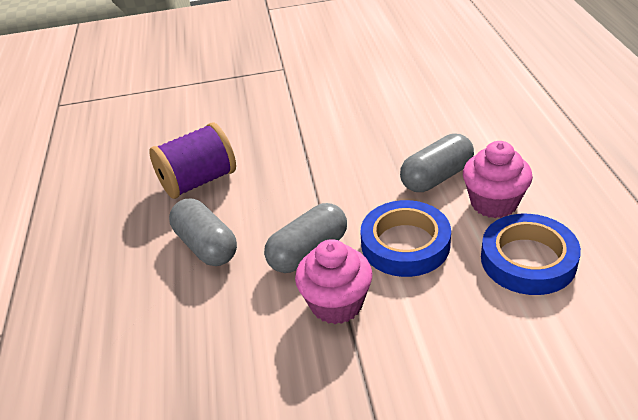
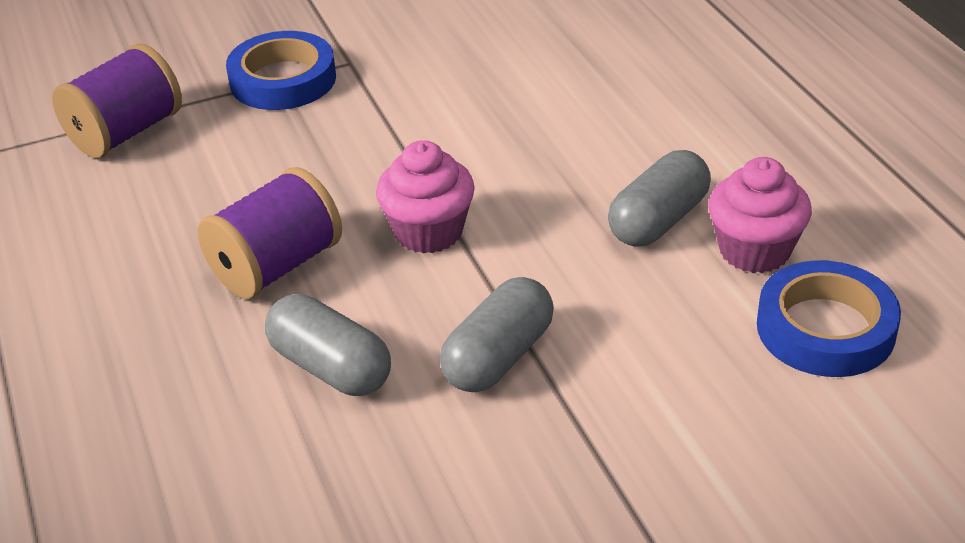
camera: 15 degrees left, 0 degrees up
(147, 98) = (126, 132): none -> purple spool
(336, 304) = (568, 427): pink cupcake -> pink cupcake (428, 232)
(405, 244) = (642, 327): blue tape -> blue tape (283, 79)

